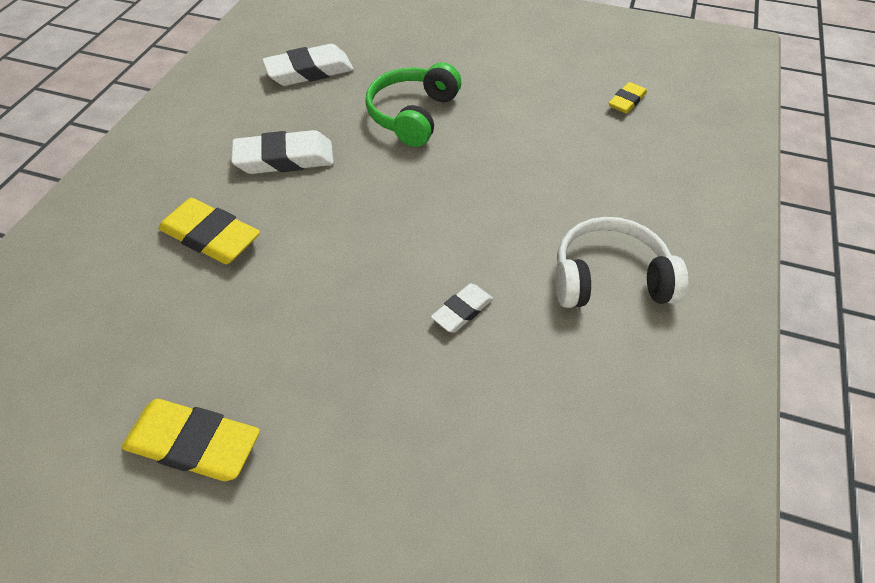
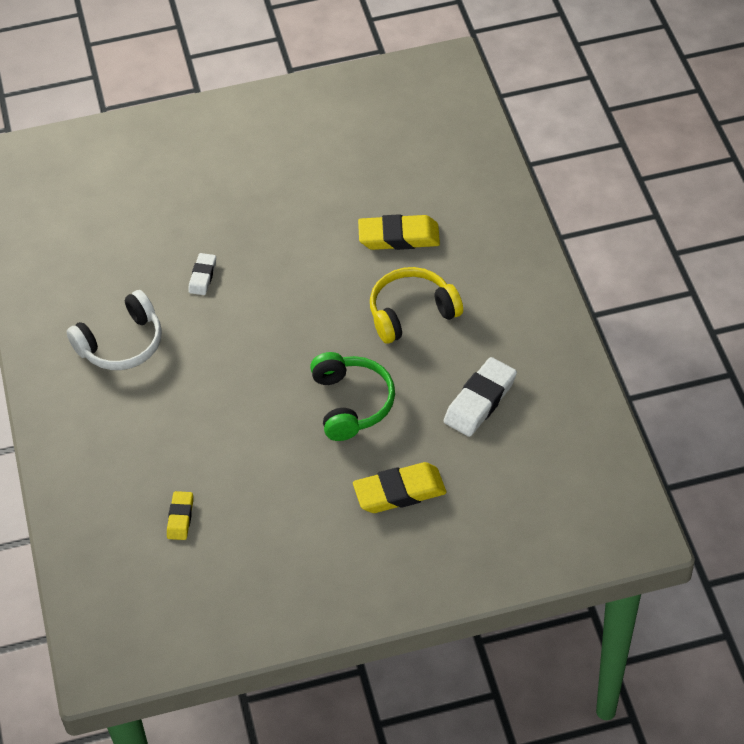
camera: 150 degrees right, 0 degrees up
(194, 444) = (292, 149): yellow eraser -> yellow eraser (399, 492)
(285, 158) = (411, 312): white eraser -> yellow headphones

